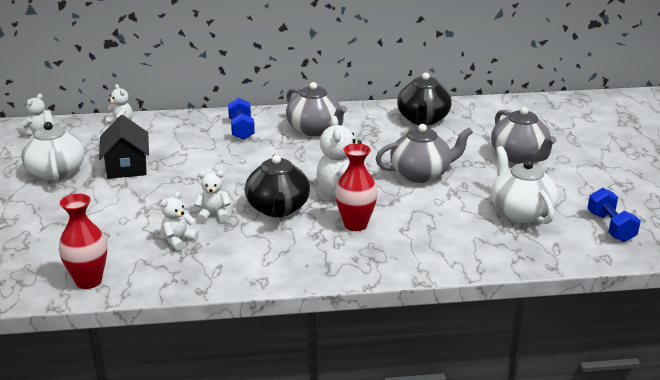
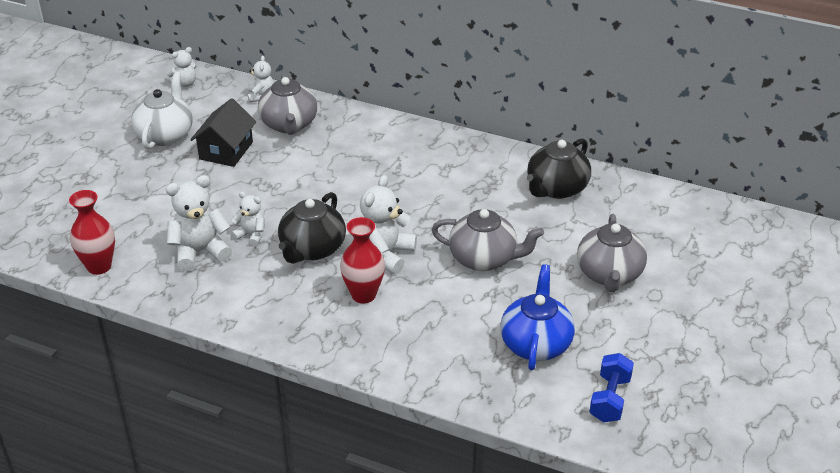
camera: 30 degrees right, 10 degrees up
(178, 240) = (200, 252): white teddy bear -> white teddy bear, size x1.72
(241, 129) = (363, 140): blue dumbbell -> none
(315, 130) = (433, 164): grey teapot -> grey teapot (289, 125)
(520, 212) = (536, 343): white teapot -> blue teapot

